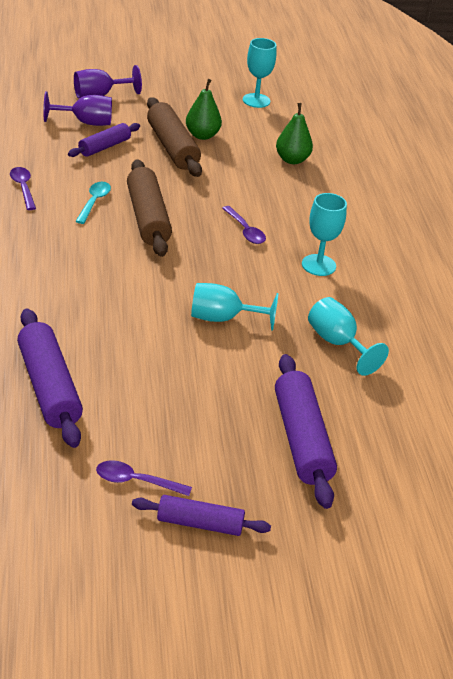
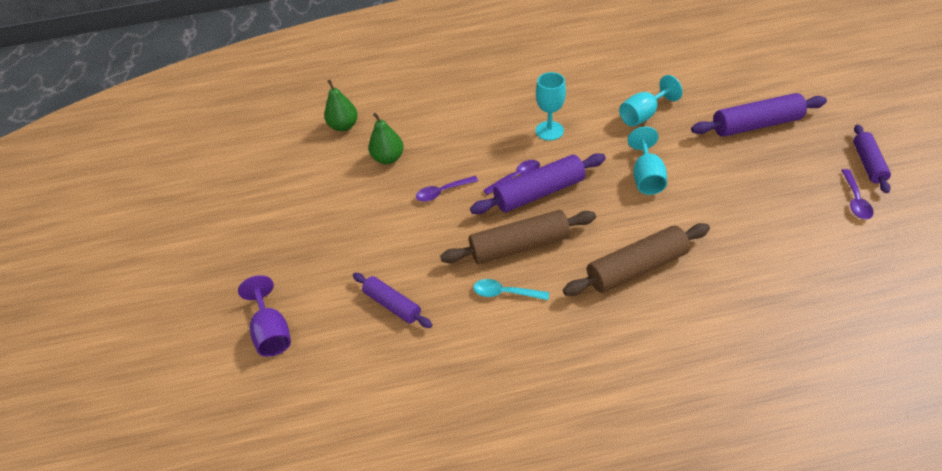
camera: 85 degrees left, 10 degrees up
(23, 188) = (497, 363): purple spoon -> purple spoon (442, 192)
(49, 387) = (793, 270): purple rolling pin -> purple rolling pin (539, 192)
(85, 122) = (340, 333): purple goblet -> none
(172, 147) = (382, 246): brown rolling pin -> brown rolling pin (636, 268)
(202, 135) = (353, 226): green pear -> green pear (344, 126)
(256, 100) = (274, 193): turquoise goblet -> none

